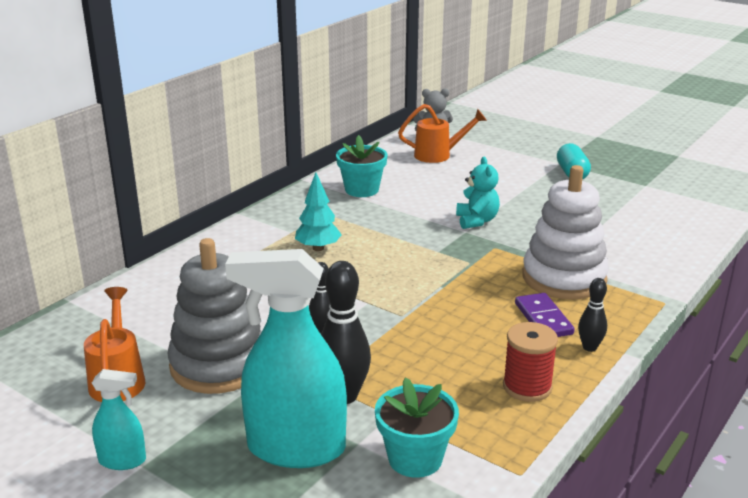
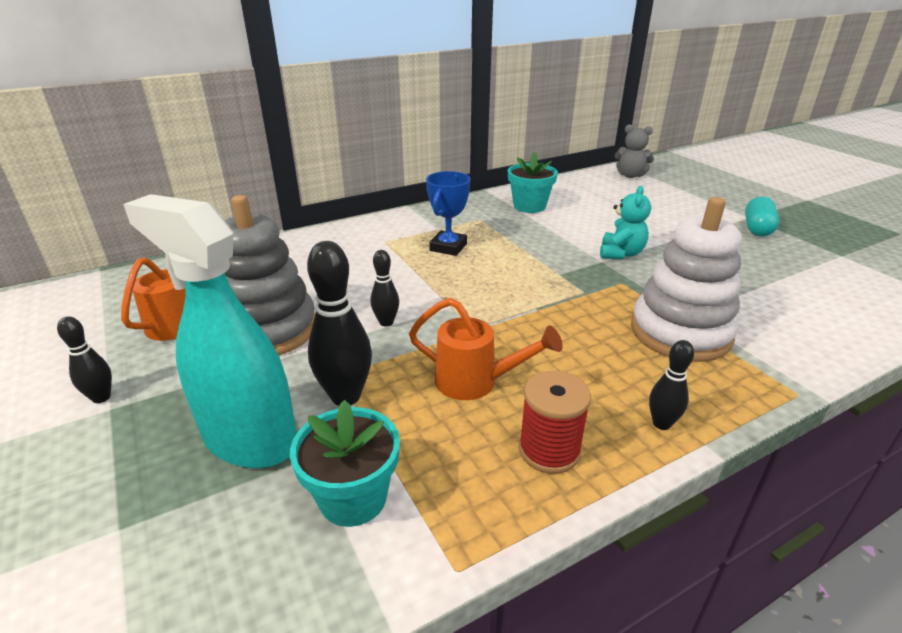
camera: 25 degrees right, 5 degrees up
(122, 460) = (101, 397): turquoise spray bottle -> black bowling pin
(318, 248) = (448, 247): turquoise tree -> blue trophy
(438, 155) = (625, 190): orange watering can -> orange watering can (476, 382)
(543, 319) = (625, 372): purple domino -> none

